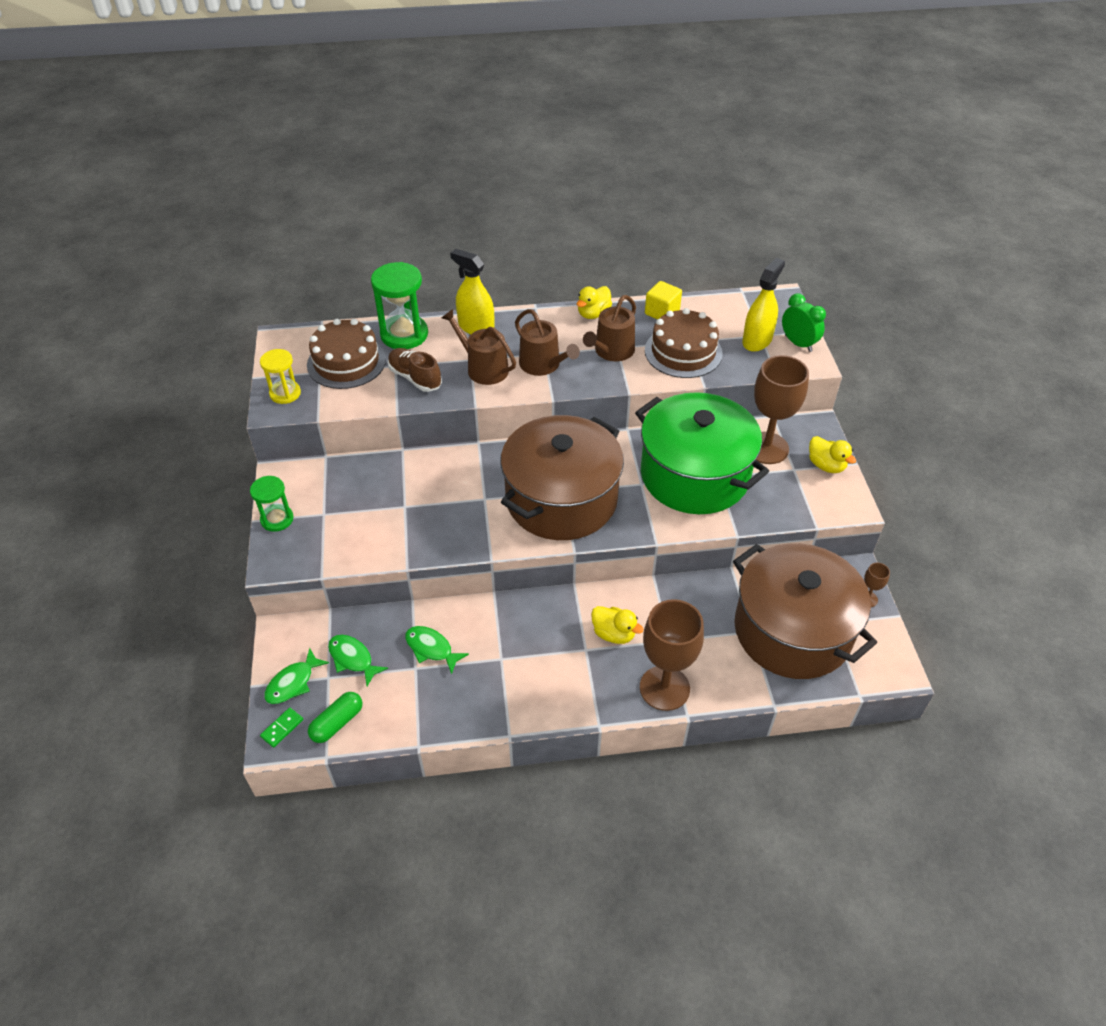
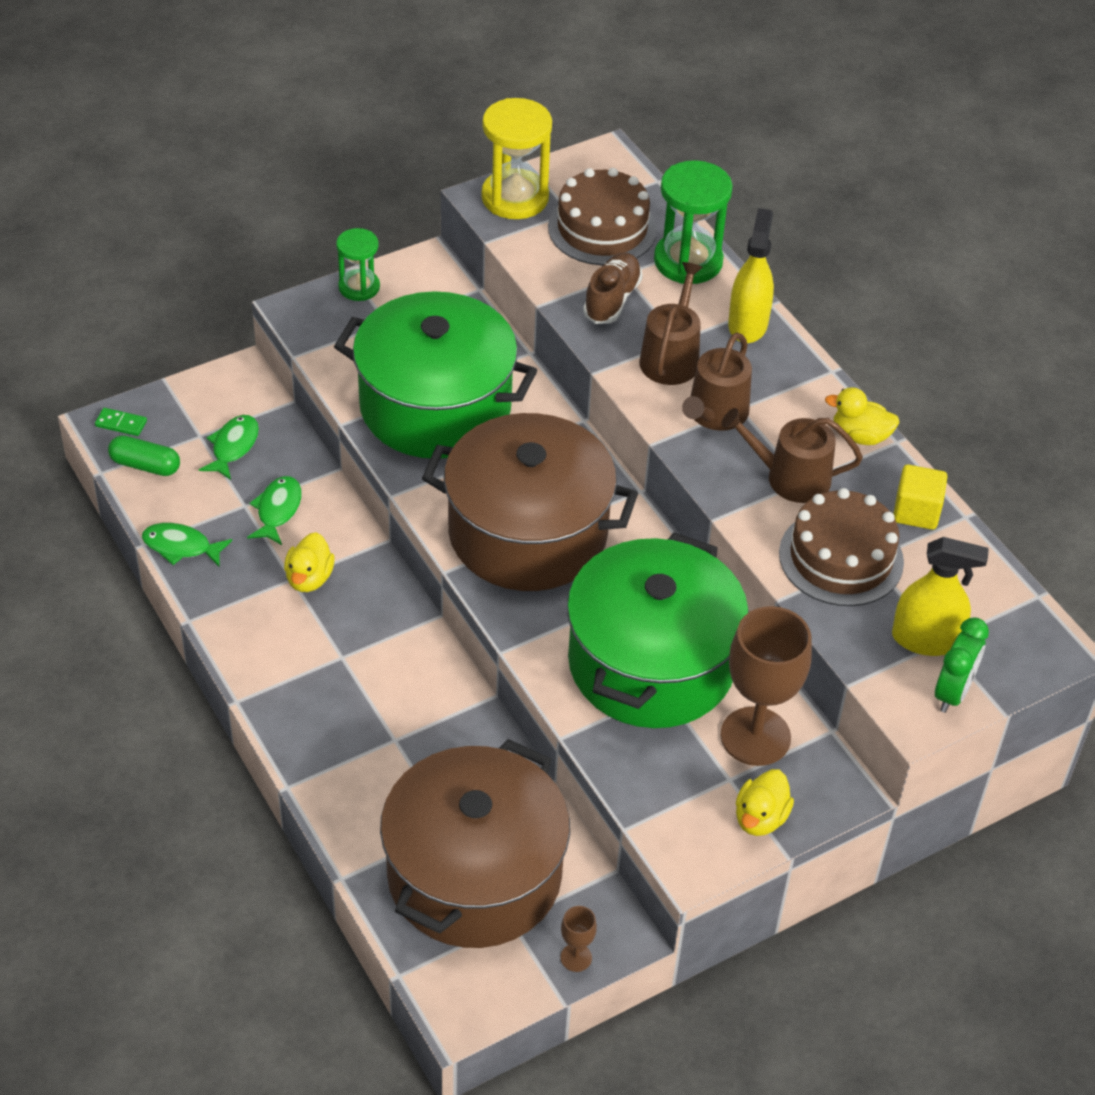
camera: 65 degrees right, 0 degrees up
(285, 393) = (515, 198): yellow hourglass -> yellow hourglass, size x1.64
(293, 683) = (180, 410): green fish -> green fish (181, 547)
(421, 512) = (435, 406): none -> green pot
(614, 634) = (379, 679): yellow duck -> yellow duck (309, 578)
(664, 688) = (318, 753): brown goblet -> none

